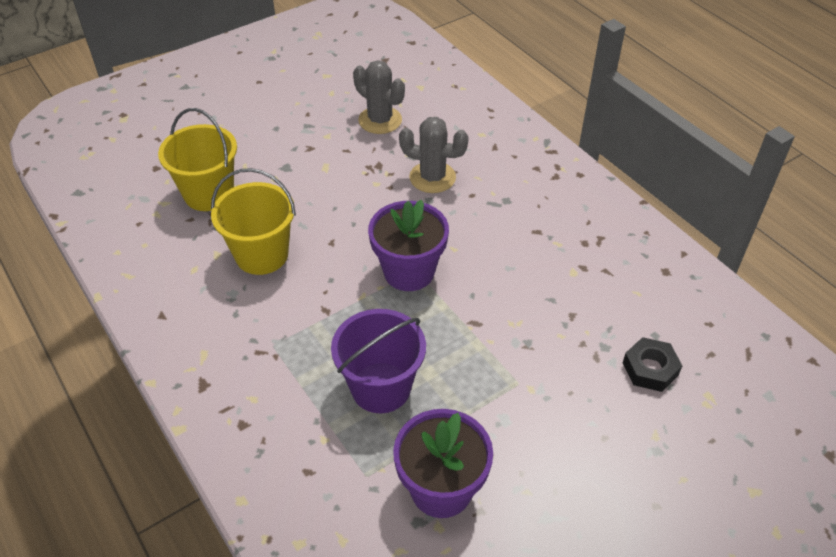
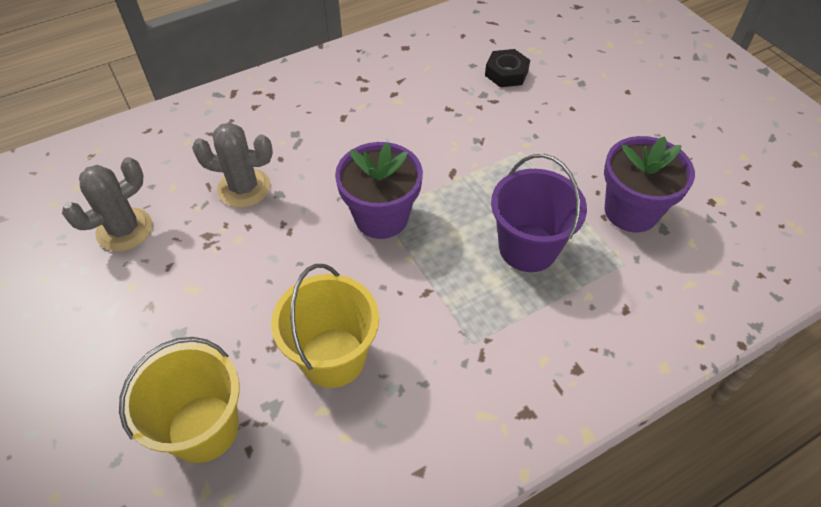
camera: 85 degrees left, 5 degrees up
(432, 177) = (244, 188): grey cactus -> grey cactus turned 75 degrees clockwise

